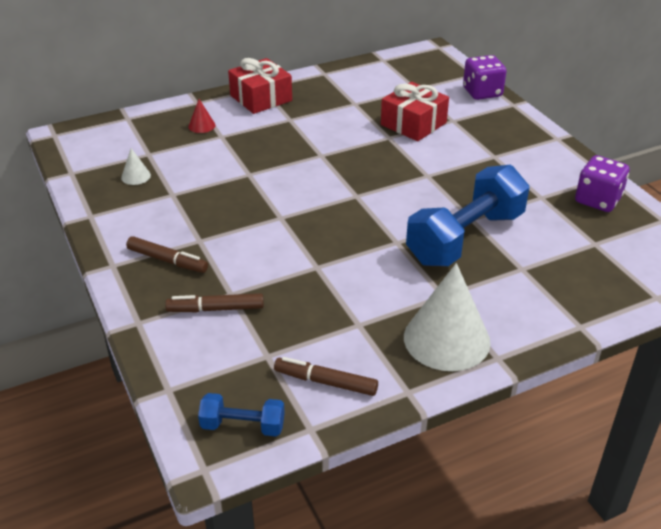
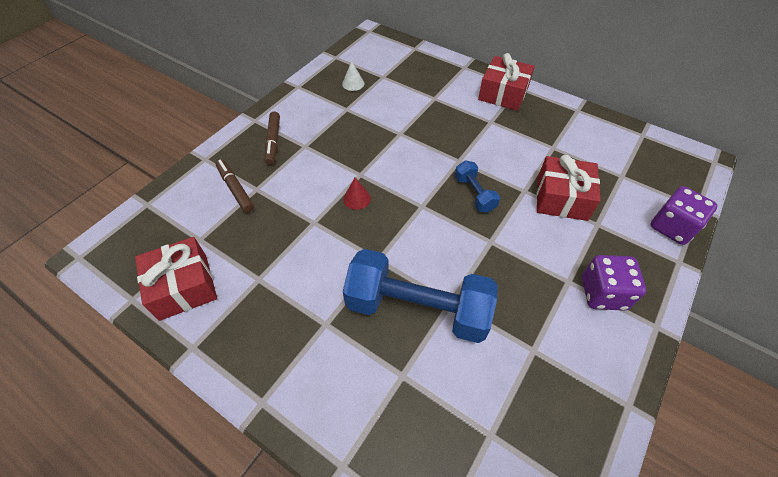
camera: 60 degrees right, 15 degrees up
(202, 126) = (438, 83): red cone -> red cone (357, 198)
(243, 426) = (123, 259): blue dumbbell -> blue dumbbell (474, 194)
(325, 382) = (183, 286): brown marker -> red gift
(446, 339) = (268, 350): white cone -> none
(597, 200) = (573, 410): purple dice -> purple dice (603, 293)

